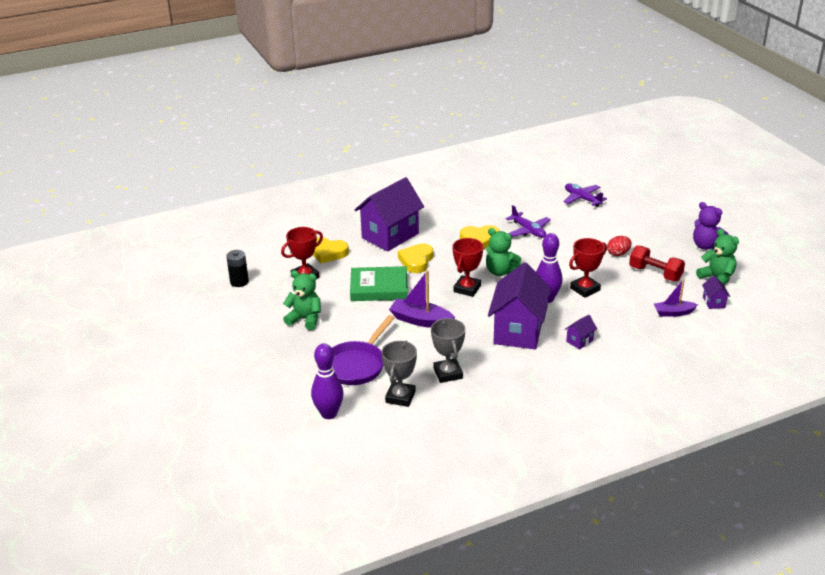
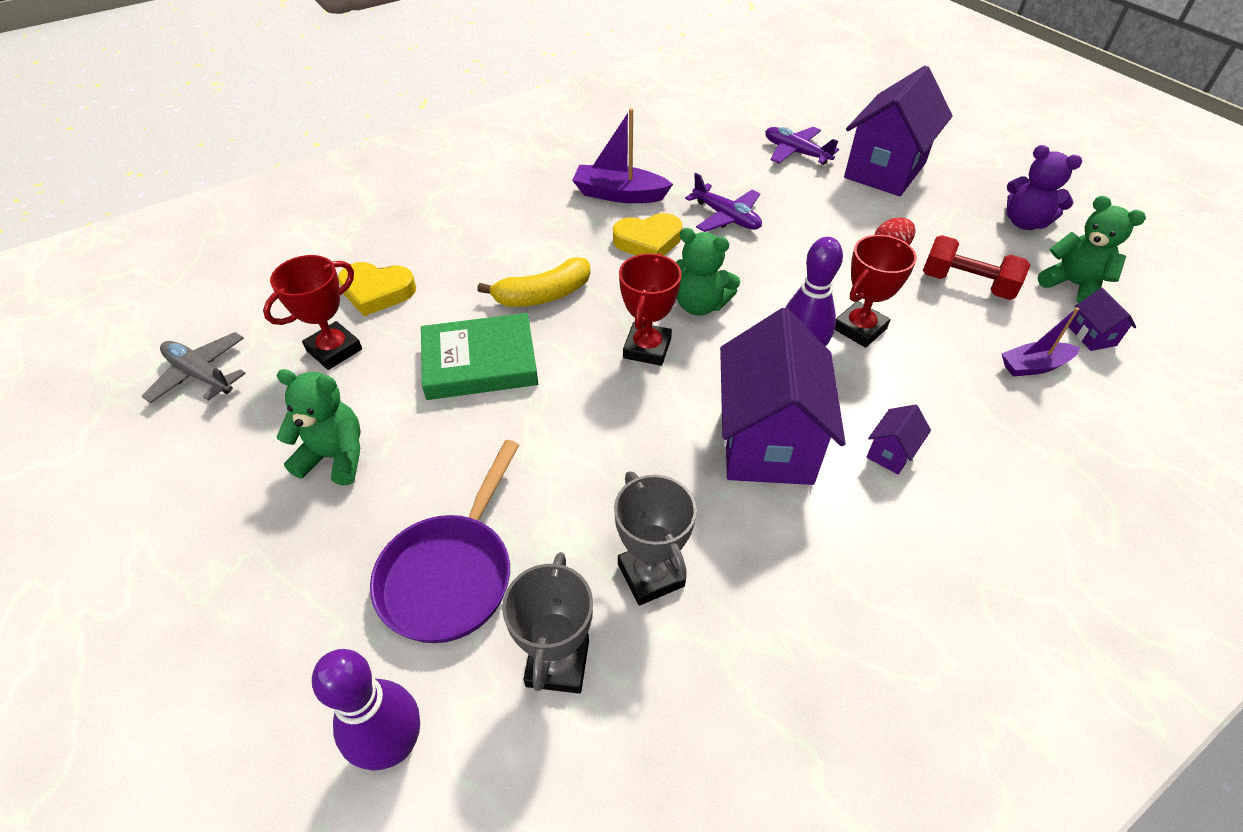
camera: 10 degrees left, 15 degrees up
(239, 282) = (201, 375): black battery -> grey plane
(390, 236) = (489, 246): purple house -> purple house (884, 170)
(416, 261) = (543, 295): yellow heart -> yellow banana
(420, 320) = (571, 434): purple boat -> purple boat (619, 194)

